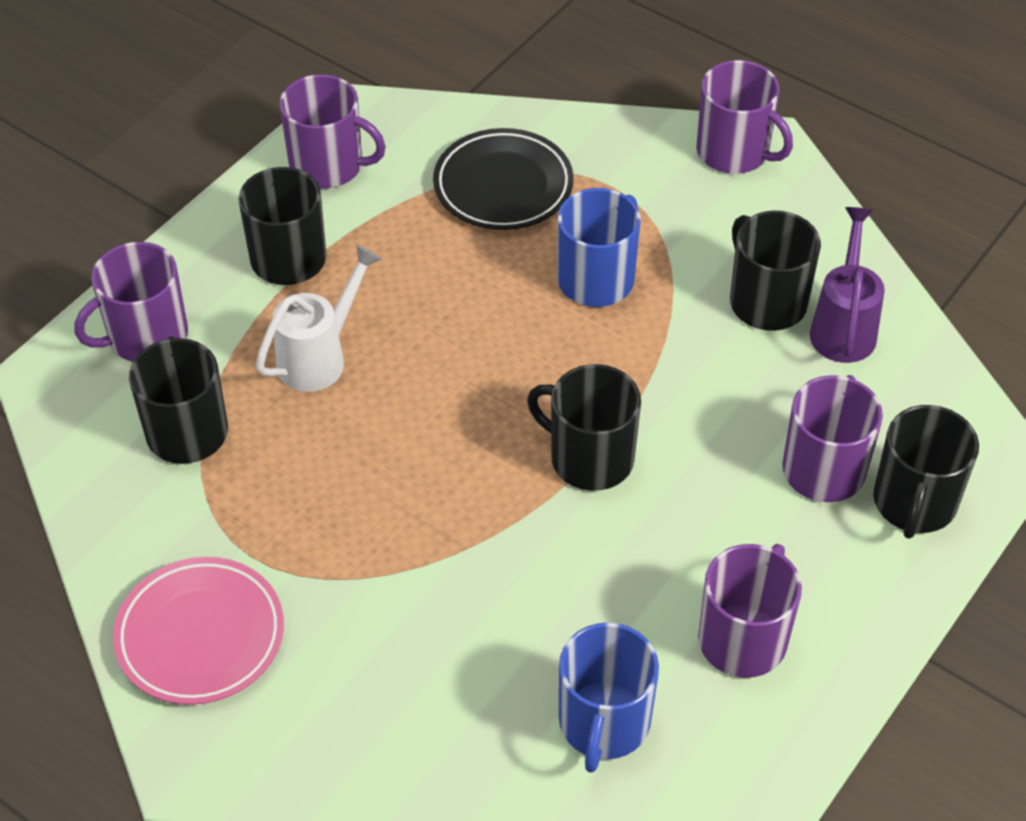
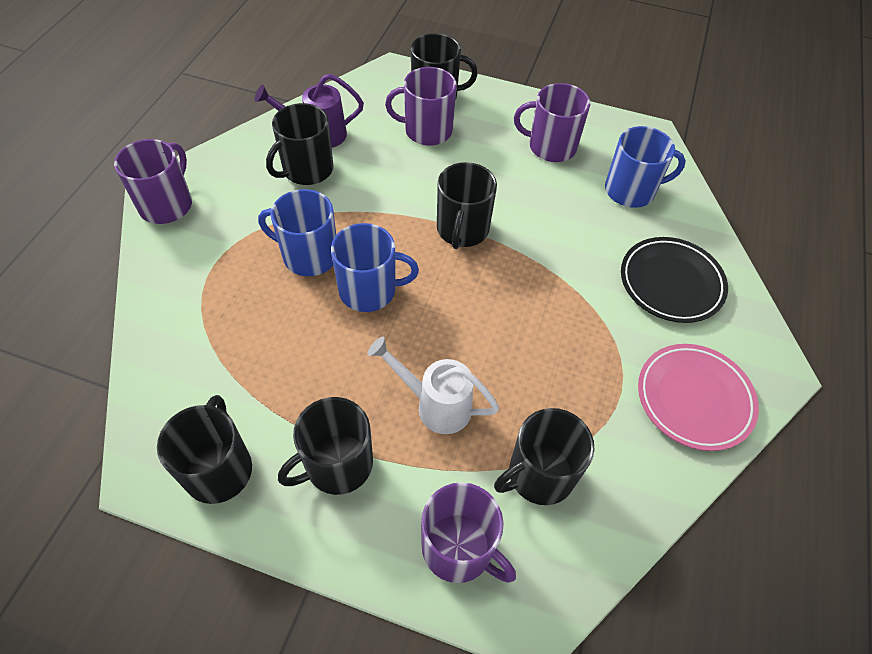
camera: 110 degrees left, 5 degrees up
(328, 166) = (219, 469): purple mug -> black mug
(503, 186) = (224, 332): black plate -> black plate (671, 283)
(516, 329) = (369, 290): none -> blue mug

